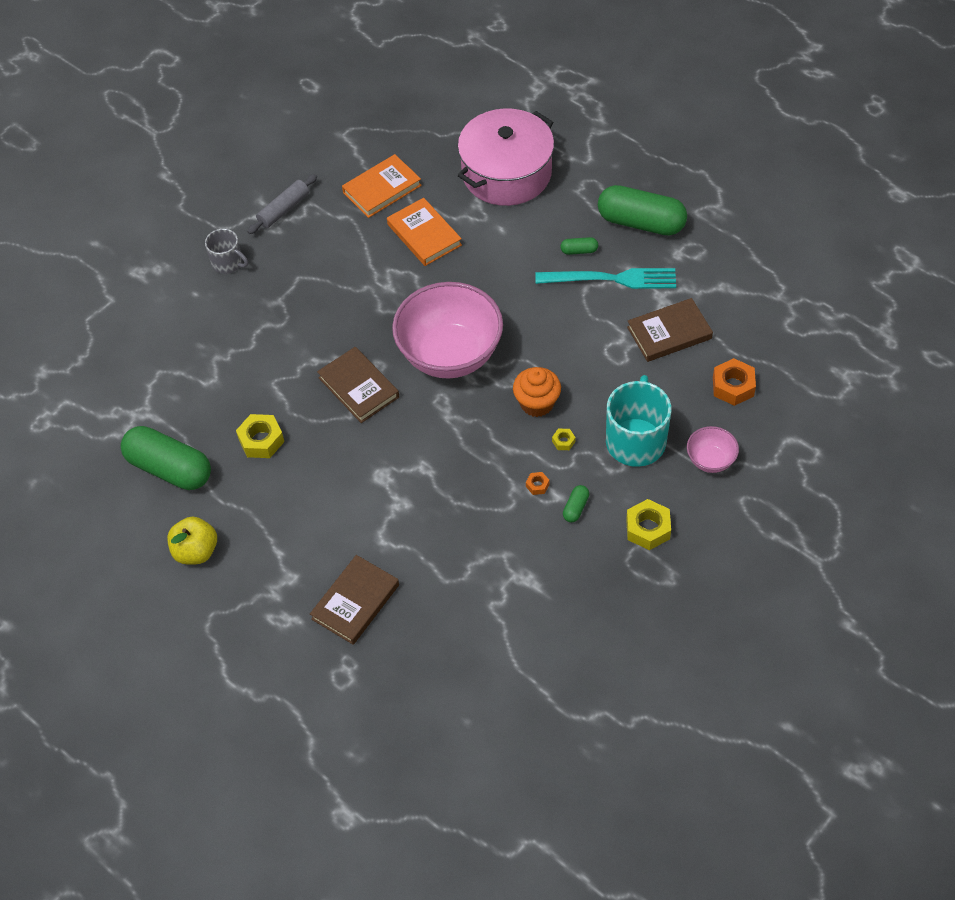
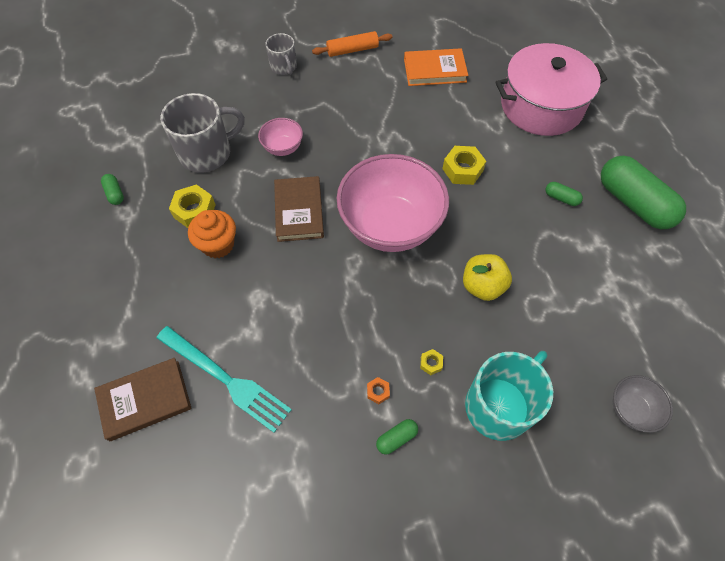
camera: 30 degrees right, 5 degrees up
(169, 469) = (115, 193): green capsule -> green capsule, size x0.41
(196, 551) = (73, 271): yellow apple -> yellow apple (482, 286)
(225, 385) = (207, 153): none -> grey mug
(284, 209) = (352, 50): grey rolling pin -> orange rolling pin
(424, 235) = (441, 120): orange book -> none
(537, 403) = (432, 312): orange cupcake -> orange cupcake (218, 244)
(611, 279) = (574, 238): turquoise fork -> turquoise fork (225, 379)
(648, 528) = (450, 509): yellow nut -> yellow nut (462, 170)
(669, 333) = (598, 317): brown book -> none
(710, 460) = (561, 475): pink bowl -> pink bowl (283, 148)
(733, 386) = (631, 409): orange nut -> grey bowl

